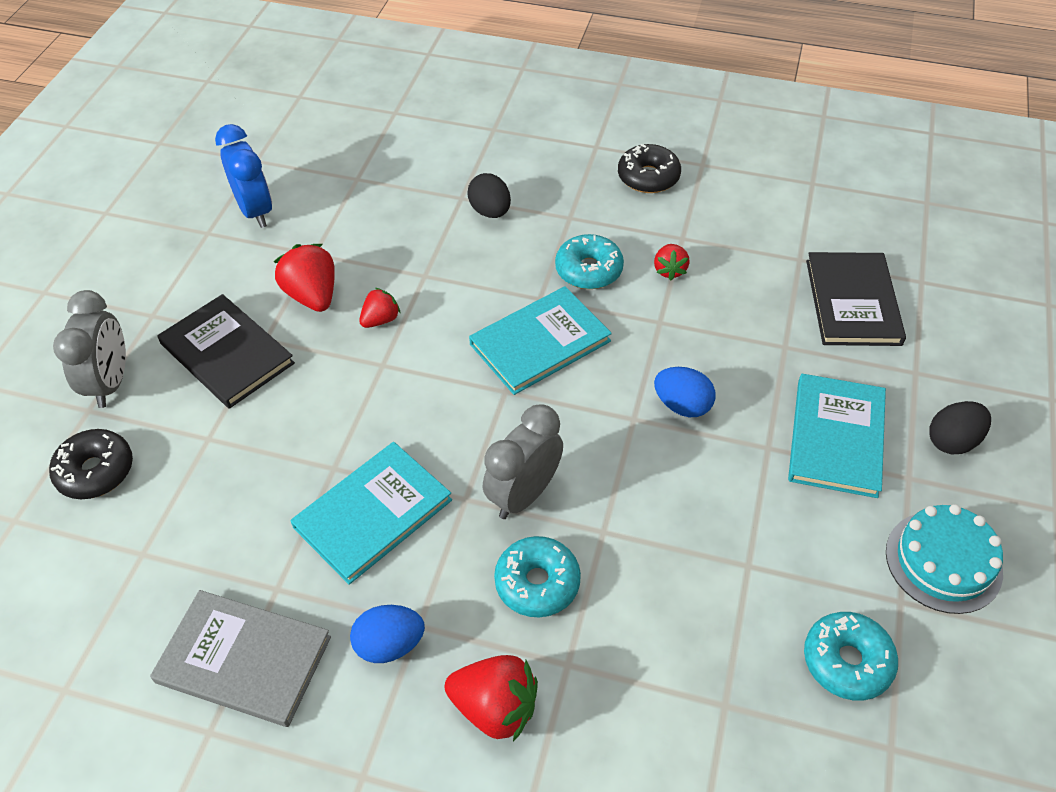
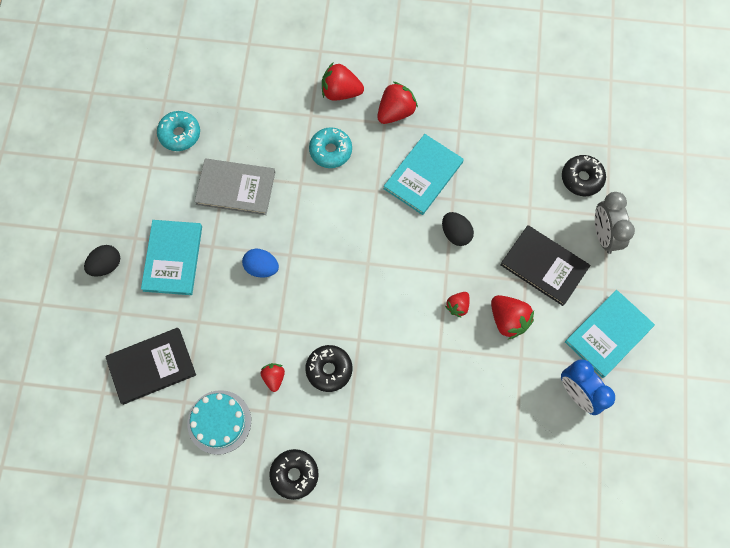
camera: 170 degrees right, 20 degrees up
(244, 659) = (461, 96): grey book -> grey book (236, 188)
(390, 645) = (395, 112): blue egg -> red strawberry
(490, 211) = (407, 418): black egg -> black egg (456, 233)
(524, 494) = (345, 197): grey clock -> none
(540, 343) = (352, 302): turquoise book -> turquoise book (608, 334)
(589, 270) = (329, 369): turquoise donut -> black donut
(852, 302) = (151, 366): black book -> black book turned 75 degrees clockwise
(943, 561) = (125, 191): turquoise cake -> turquoise cake (219, 422)

